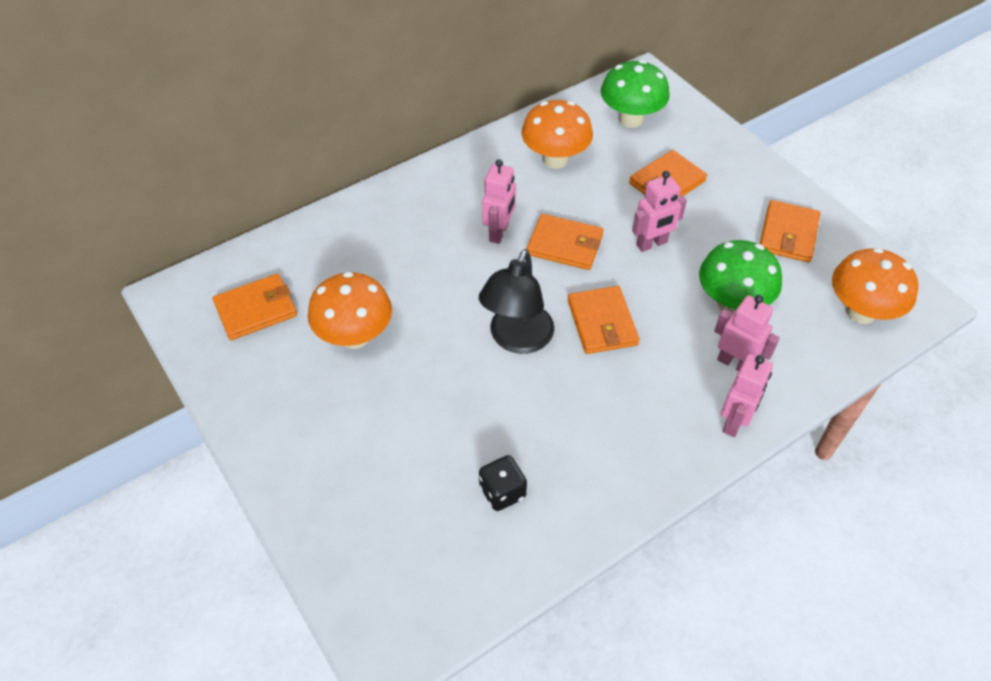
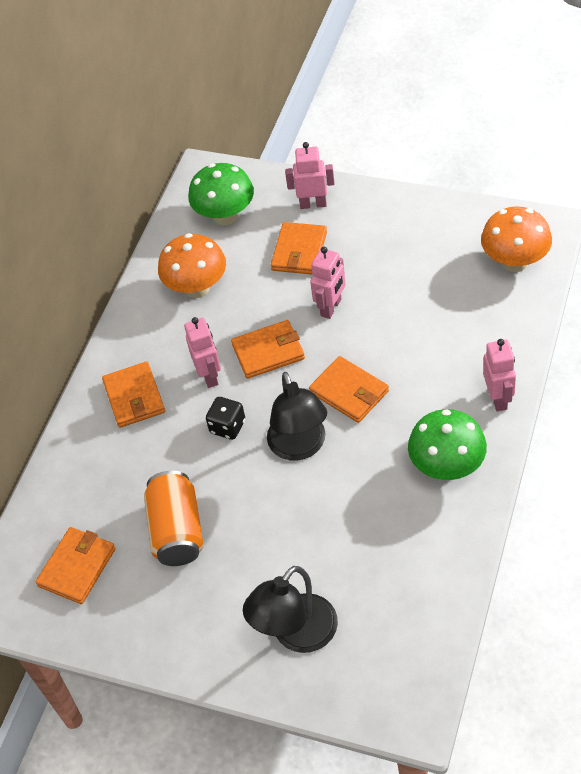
camera: 30 degrees left, 0 degrees up
(355, 336) = (177, 531): orange mushroom -> orange can
(362, 495) = (296, 635): none -> black lamp
(502, 492) = (390, 559): black dice -> black dice (227, 427)
(731, 303) = (425, 315): green mushroom -> green mushroom (447, 467)
(734, 363) = (464, 357): pink robot -> pink robot (313, 204)
(788, 234) = (420, 235): orange wallet -> orange wallet (134, 397)

